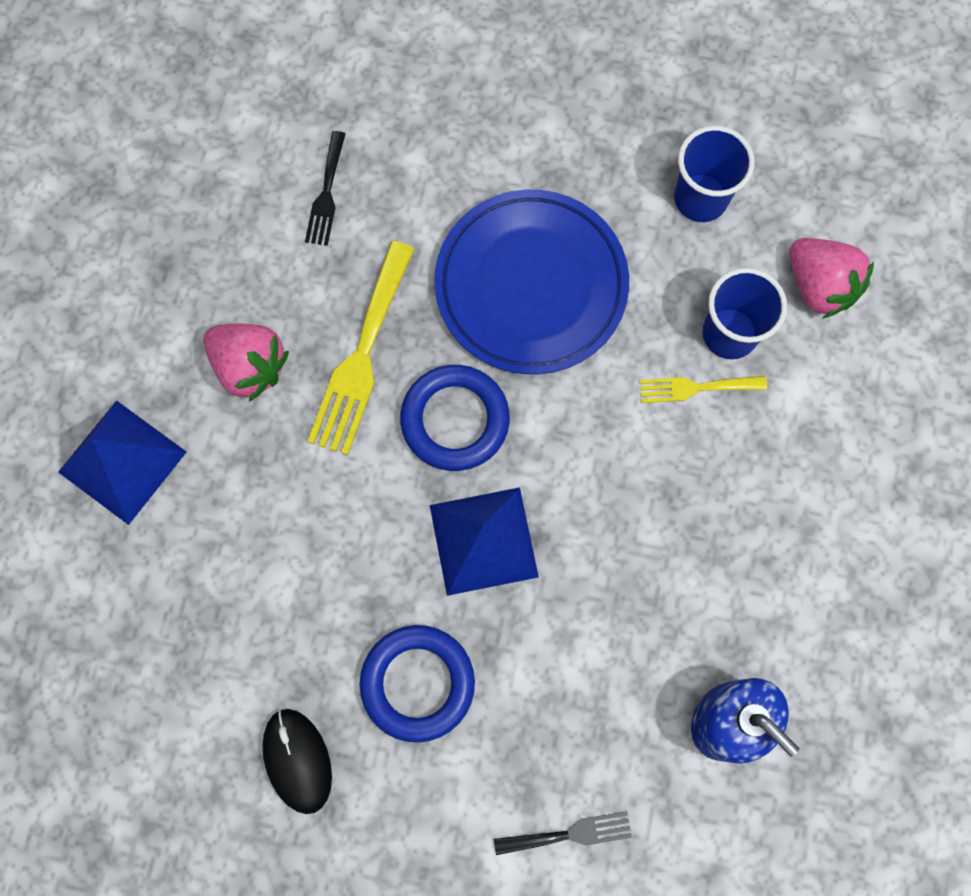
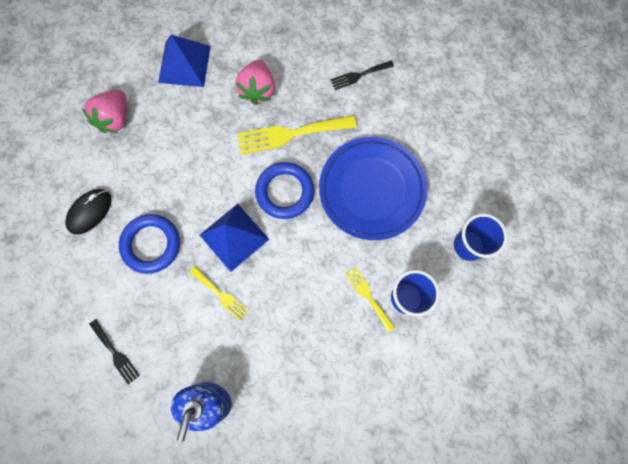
camera: 60 degrees right, 0 degrees up
(567, 612) = (221, 294): none -> yellow fork
(819, 286) = (460, 330): pink strawberry -> pink strawberry (114, 118)

